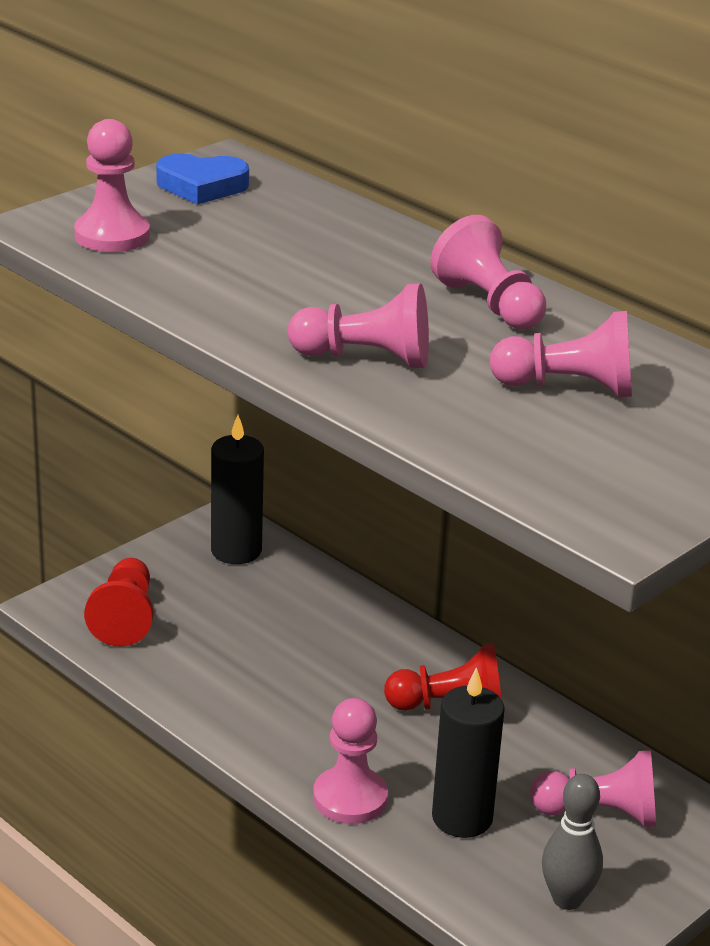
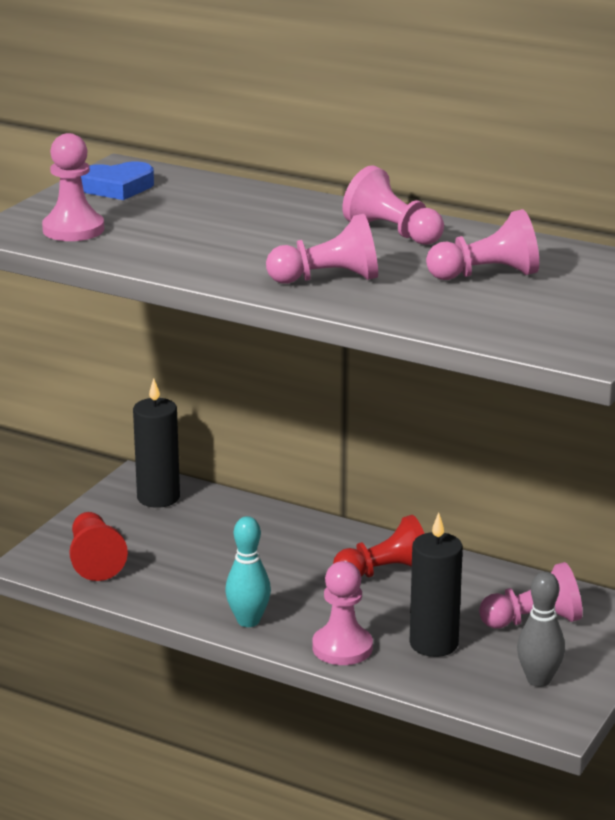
camera: 15 degrees left, 5 degrees down
(258, 737) = (248, 621): none -> turquoise bowling pin

